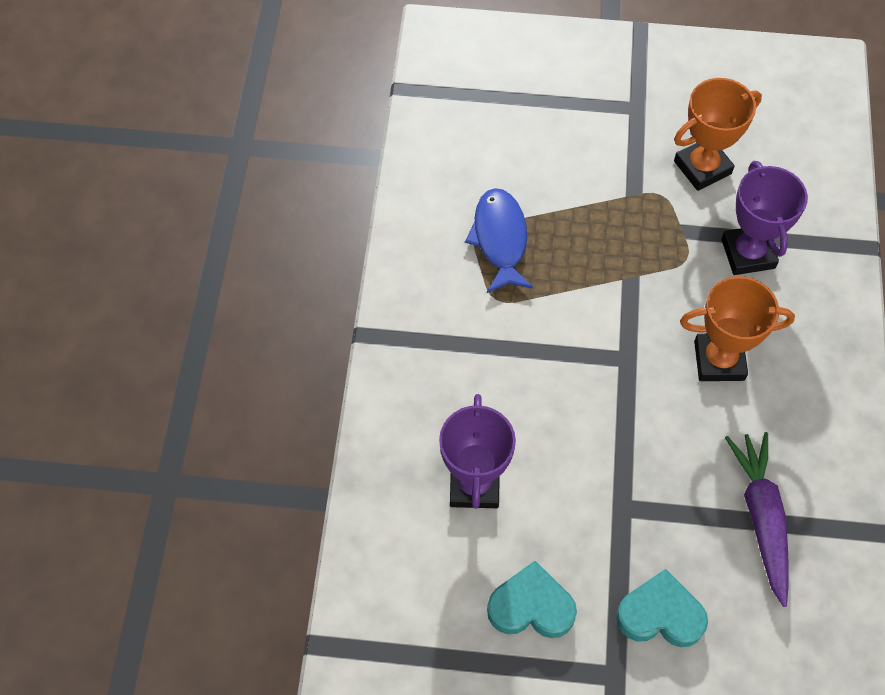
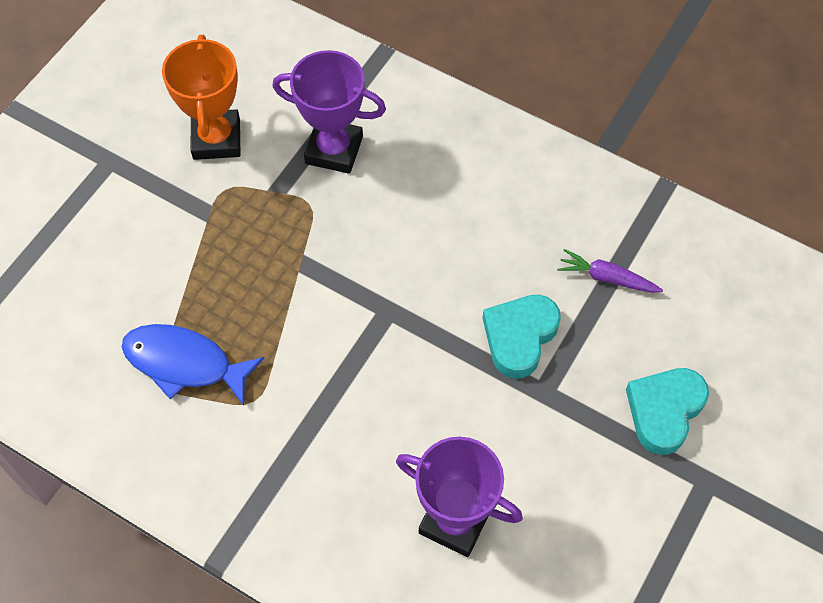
camera: 65 degrees left, 0 degrees up
(531, 606) = (608, 526): turquoise heart -> turquoise heart (519, 337)
(719, 360) = (433, 231): orange trophy -> none
(761, 518) = (607, 278): purple carrot -> purple carrot, size x0.57

